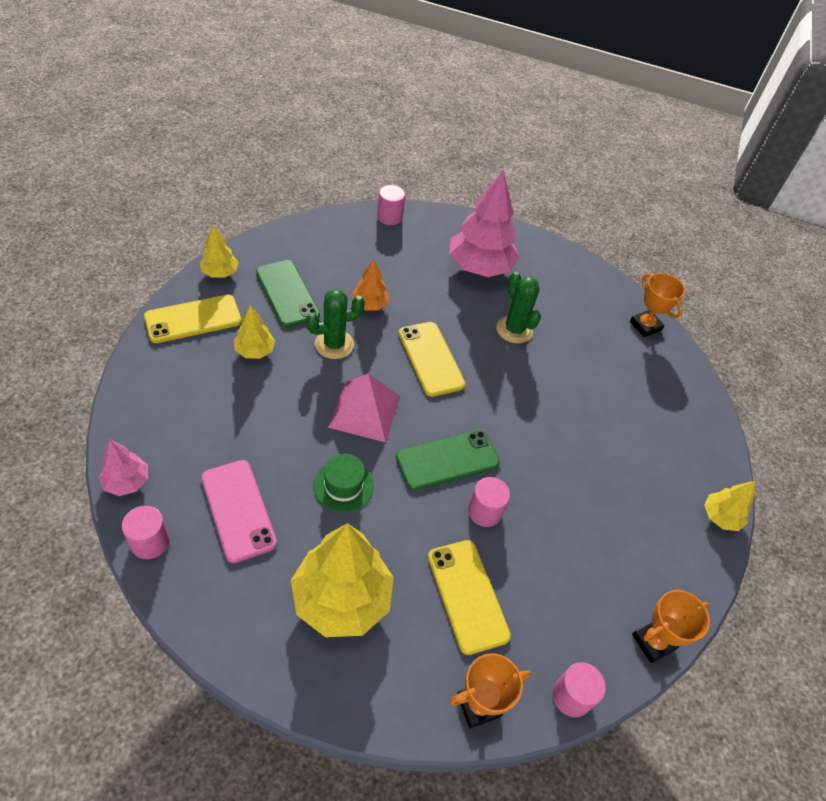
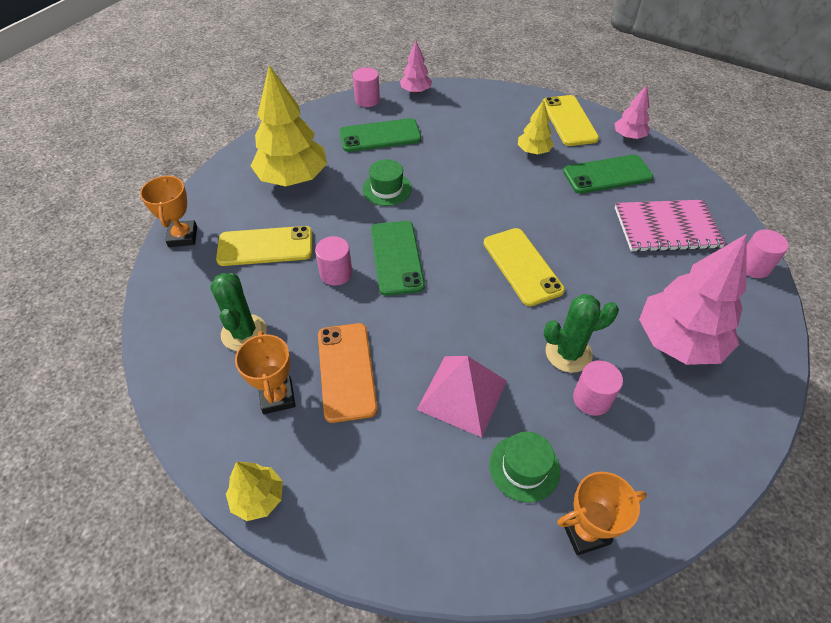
camera: 110 degrees right, 0 degrees up
(220, 273) = (628, 136): yellow tree -> pink tree
(238, 510) = (380, 136): pink phone -> green phone
(334, 344) = (542, 199): green cactus -> green cactus (244, 333)
(356, 260) = (666, 228): none -> pink notebook
(364, 411) = (460, 210): pink pyramid -> pink pyramid (462, 394)
(369, 305) = (598, 230): orange tree -> none
(430, 359) = (522, 266): yellow phone -> yellow phone turned 75 degrees clockwise
(571, 696) = (157, 293): pink cylinder -> pink cylinder (591, 399)
(590, 479) = (346, 371): none -> orange phone
(618, 356) = (524, 467): none -> green hat
(653, 642) = (164, 368): orange trophy -> orange trophy (277, 397)

